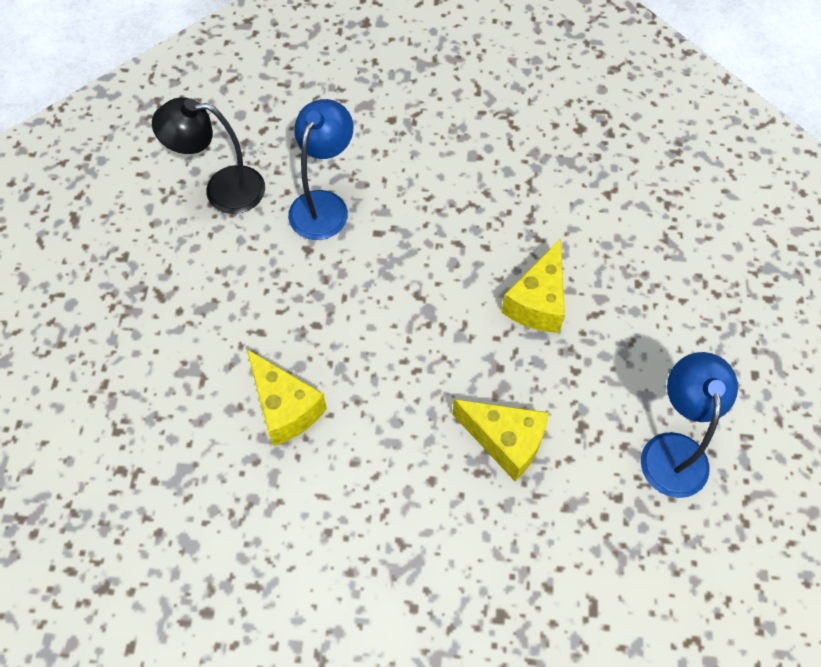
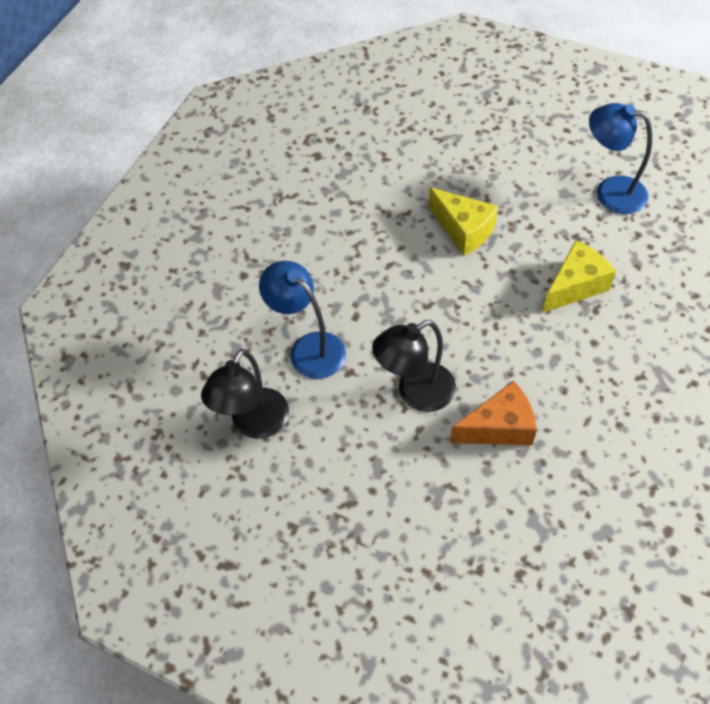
camera: 65 degrees left, 5 degrees down
(285, 408) = (499, 427): yellow cheese -> orange cheese
(302, 316) = (416, 393): none -> black lamp

